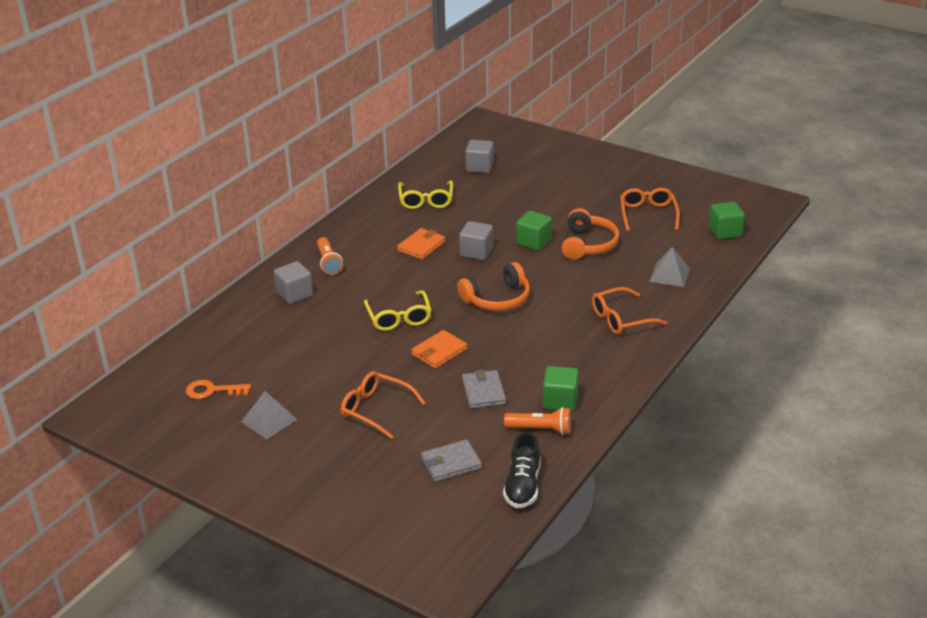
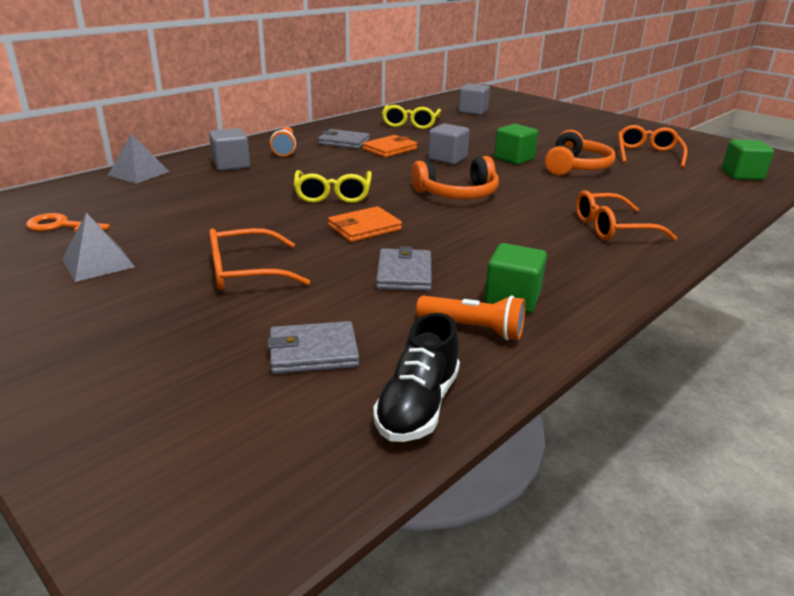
camera: 10 degrees right, 5 degrees down
(376, 242) = (344, 142): none -> grey wallet
(376, 409) = (246, 272): orange glasses -> orange glasses turned 60 degrees counterclockwise
(669, 275) = (676, 199): grey pyramid -> grey pyramid (138, 173)

